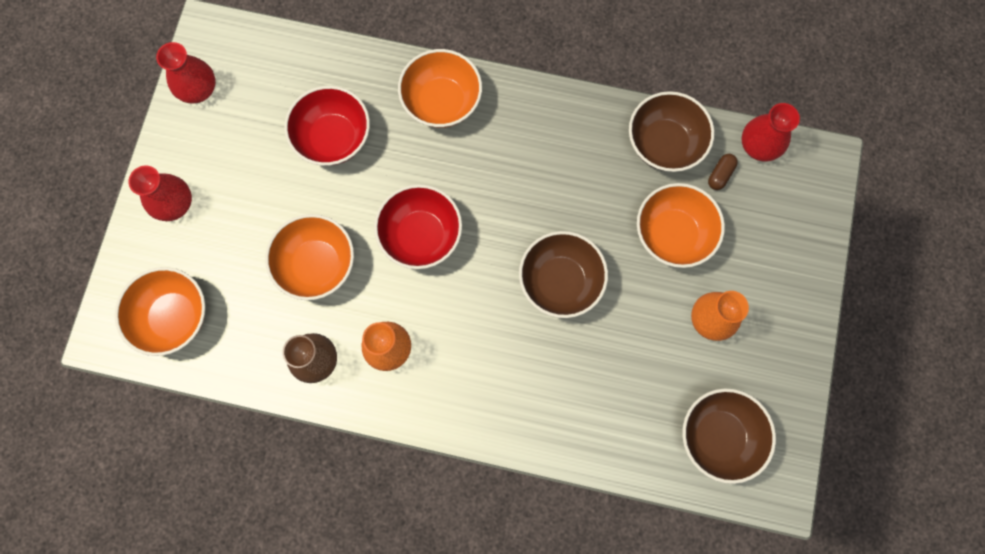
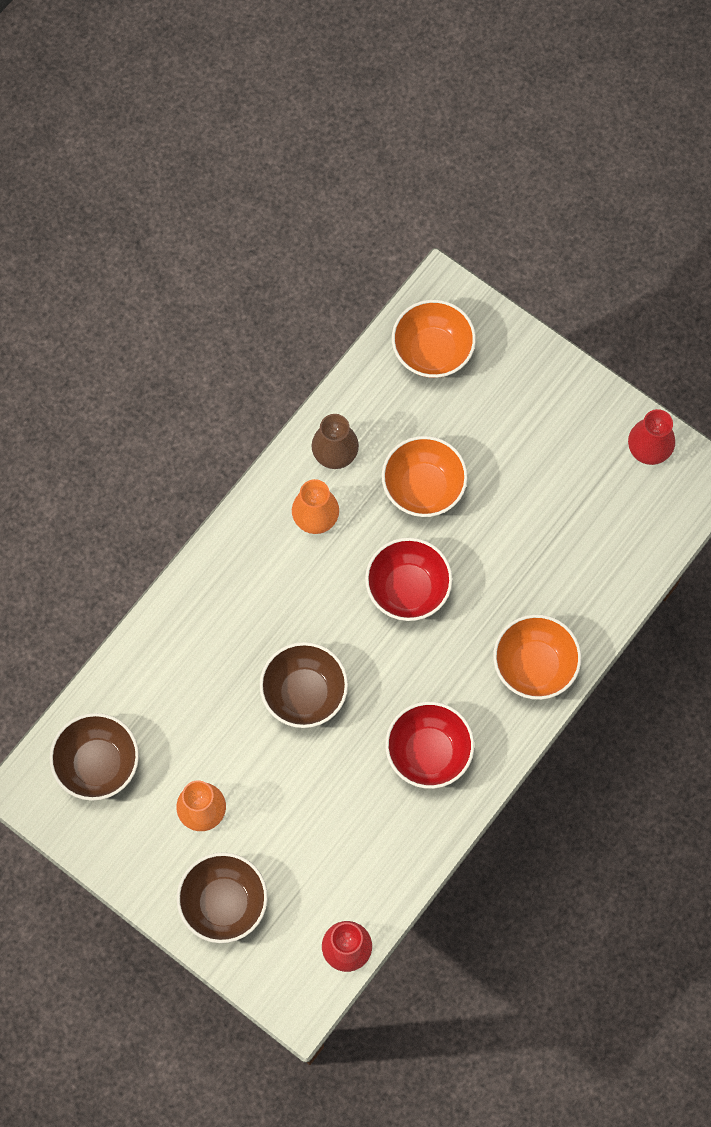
camera: 115 degrees right, 5 degrees down
(175, 204) = (540, 388): red vase -> none
(333, 138) = (542, 550): red bowl -> red bowl (428, 752)
(664, 144) = (392, 857): brown bowl -> brown bowl (224, 903)
(672, 234) = (299, 819): orange bowl -> none
(720, 174) = (335, 895): brown capsule -> none

